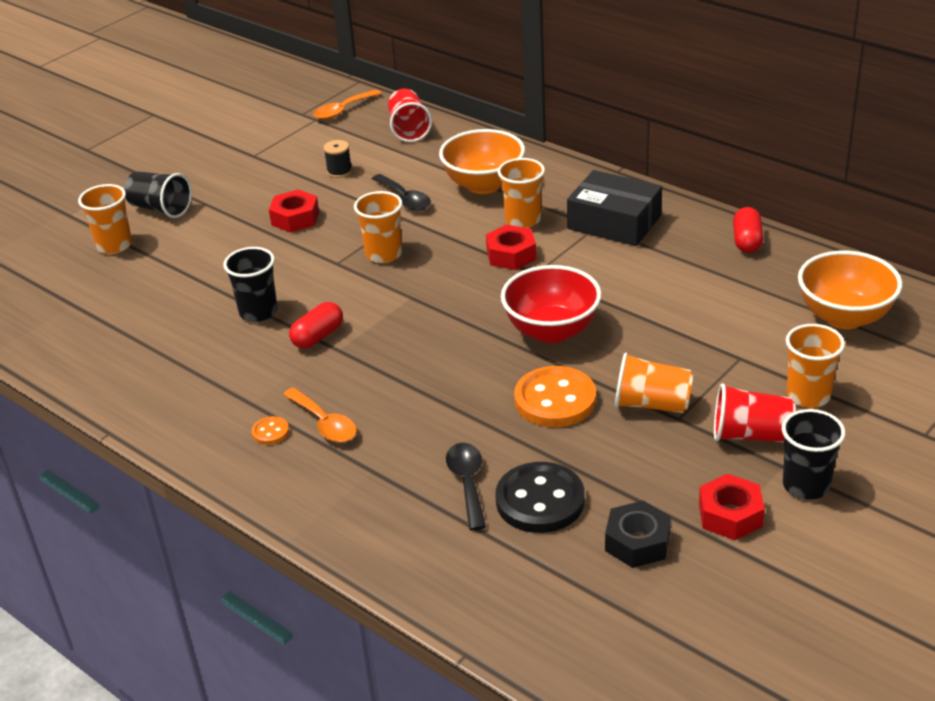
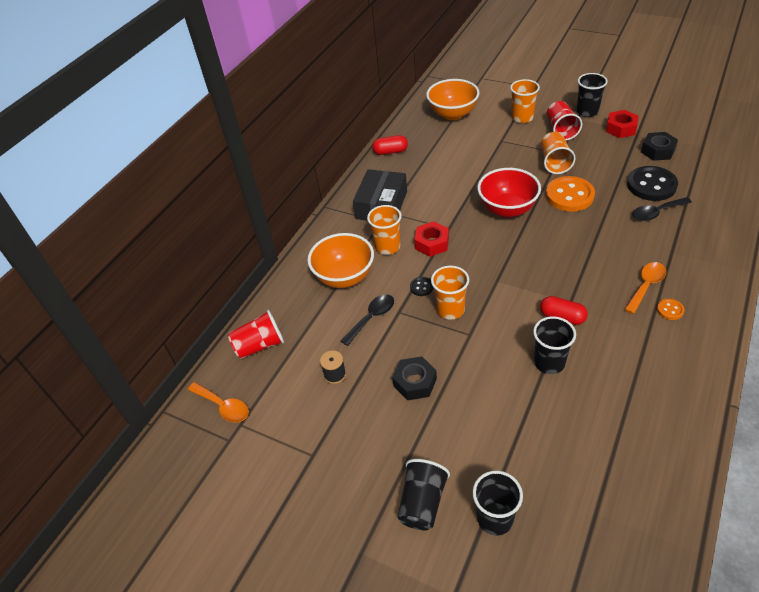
camera: 100 degrees left, 10 degrees up
(114, 245) = (495, 518): orange cup -> black cup
(295, 218) = (415, 382): red nut -> black nut
(434, 238) = (421, 287): none -> black button

